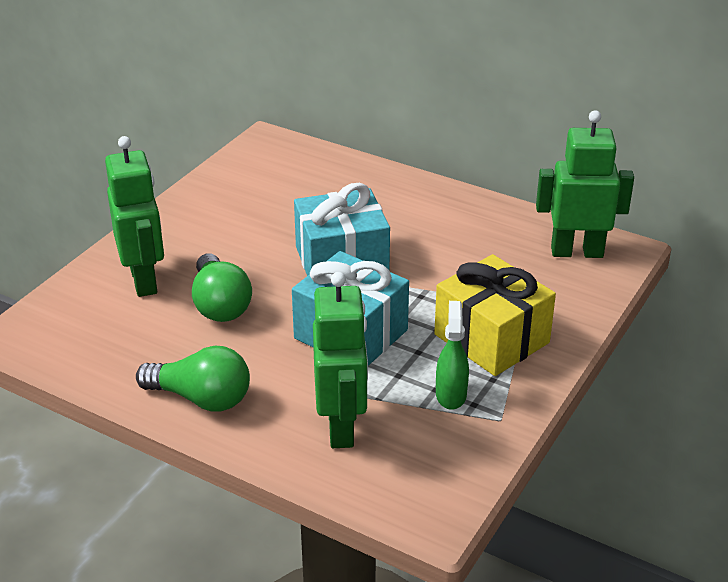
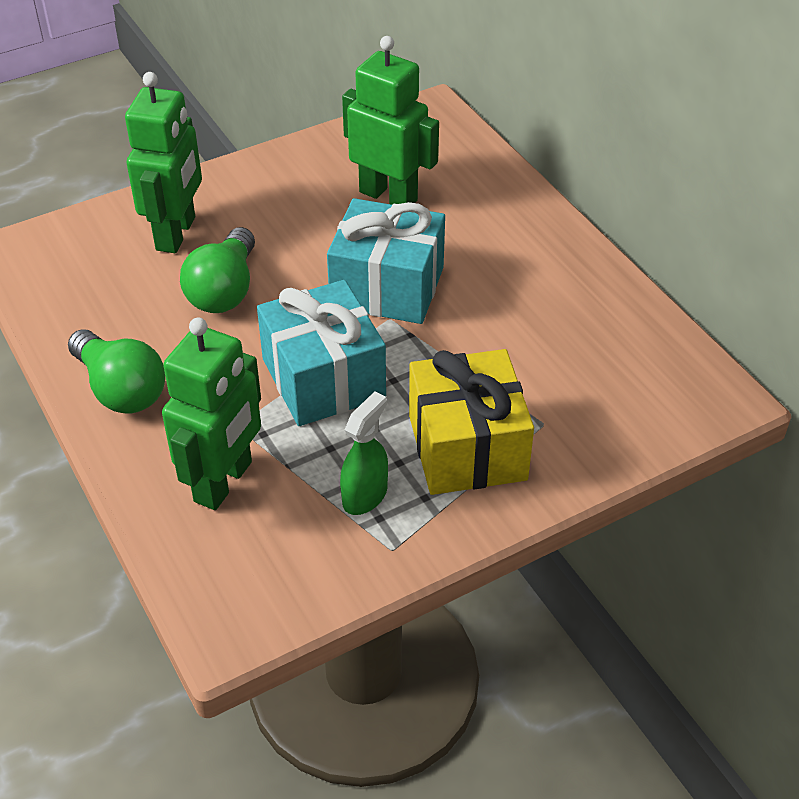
camera: 30 degrees right, 10 degrees up
(576, 252) = (661, 378): green robot -> green robot (388, 196)

